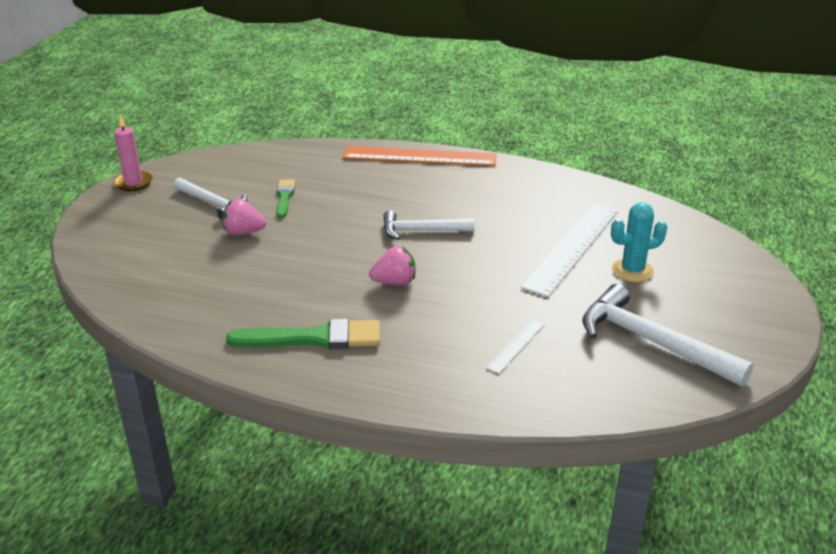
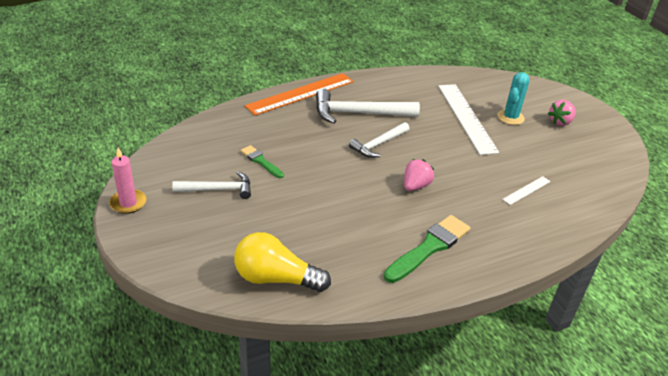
camera: 45 degrees left, 5 degrees up
(145, 289) = (275, 278): none -> yellow light bulb
(243, 232) = (274, 200): pink strawberry -> pink strawberry (560, 122)
(516, 345) = (526, 190): white ruler -> white ruler turned 60 degrees clockwise
(652, 342) = (574, 154): white hammer -> white hammer (359, 113)

